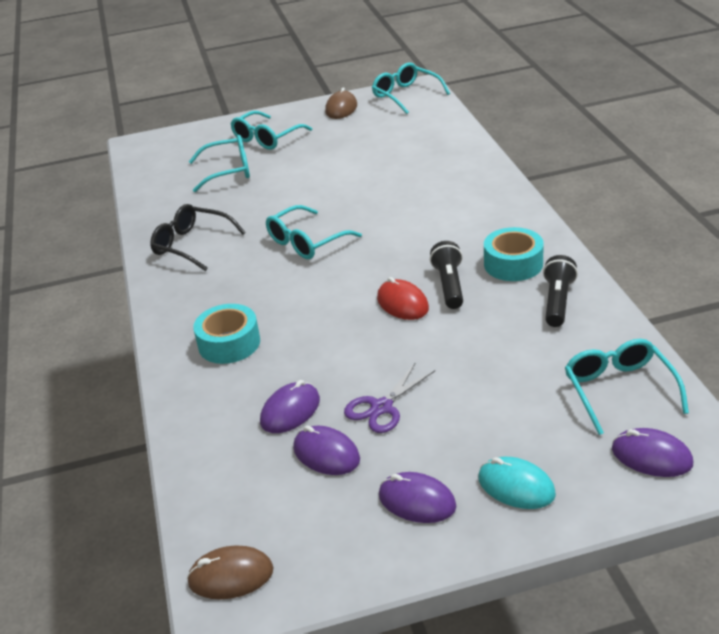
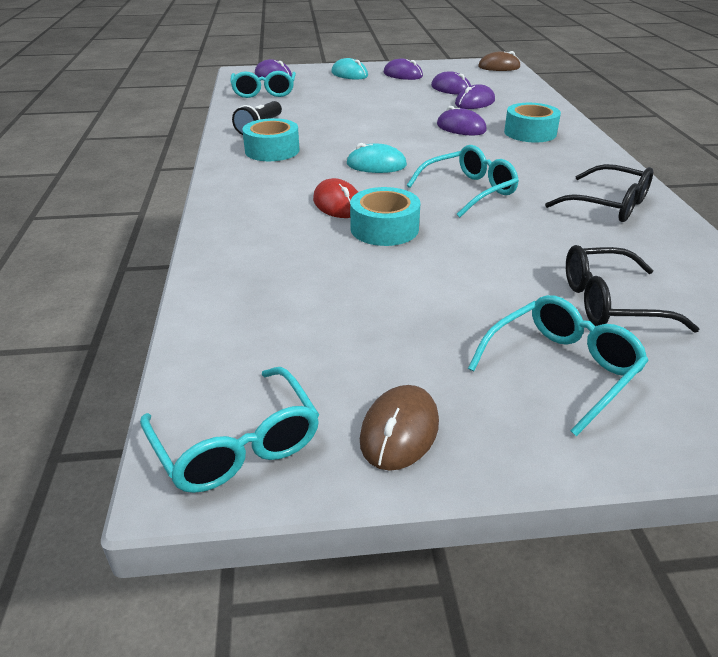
camera: 175 degrees left, 0 degrees up
(228, 171) = (611, 303): turquoise glasses -> black glasses
(311, 340) = (461, 128): none -> purple mouse
(371, 196) = (384, 228): none -> turquoise tape
(381, 407) = (413, 99): purple scissors -> none
(396, 260) = (376, 165): none -> turquoise mouse
(402, 303) = (382, 138): red mouse -> red mouse (337, 204)
(449, 285) = (337, 144): black flashlight -> none

